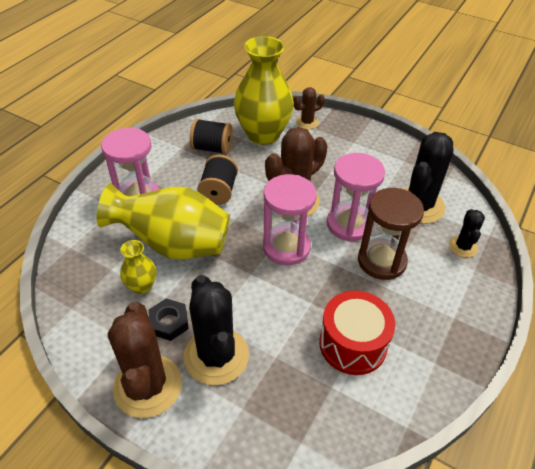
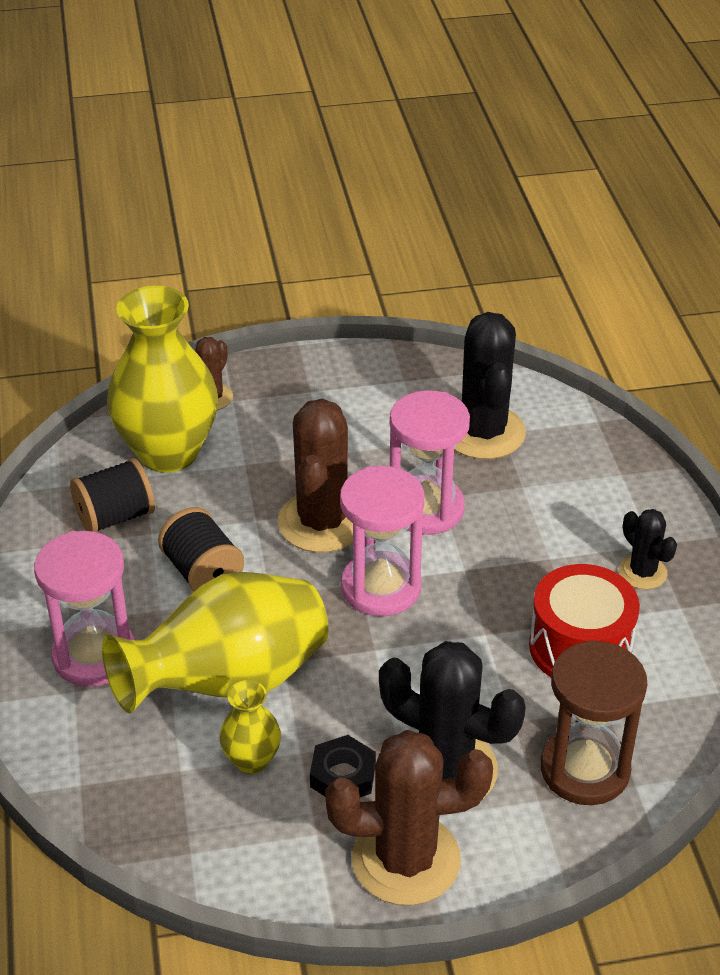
camera: 40 degrees left, 5 degrees down
(148, 386) = (406, 859): brown cactus -> brown cactus turned 45 degrees counterclockwise
(381, 261) = (512, 530): brown hourglass -> brown hourglass (585, 769)
(463, 247) = (583, 454): black cactus -> black cactus (642, 572)

